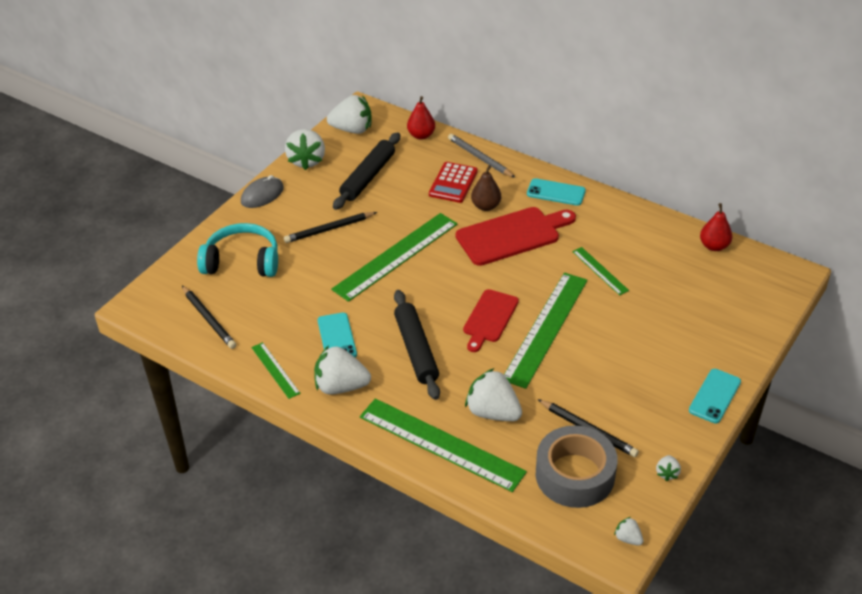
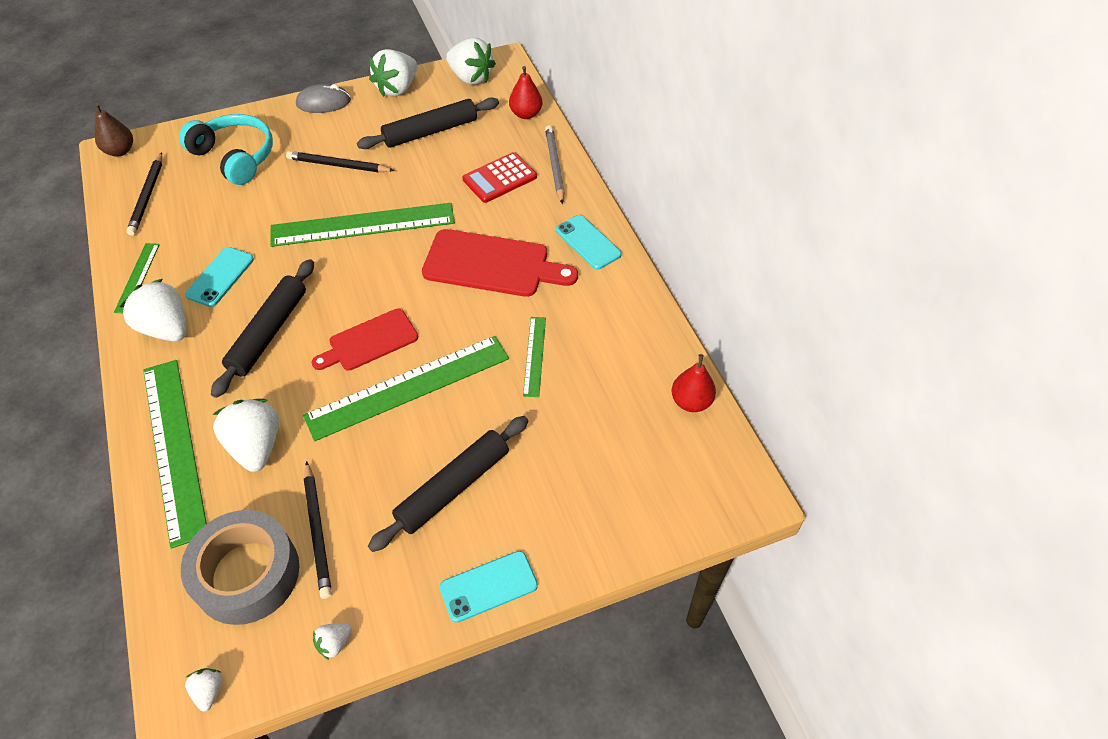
camera: 35 degrees right, 10 degrees up
(486, 206) = (502, 219): brown pear -> brown pear (120, 151)
(637, 362) = (453, 487): none -> black rolling pin

